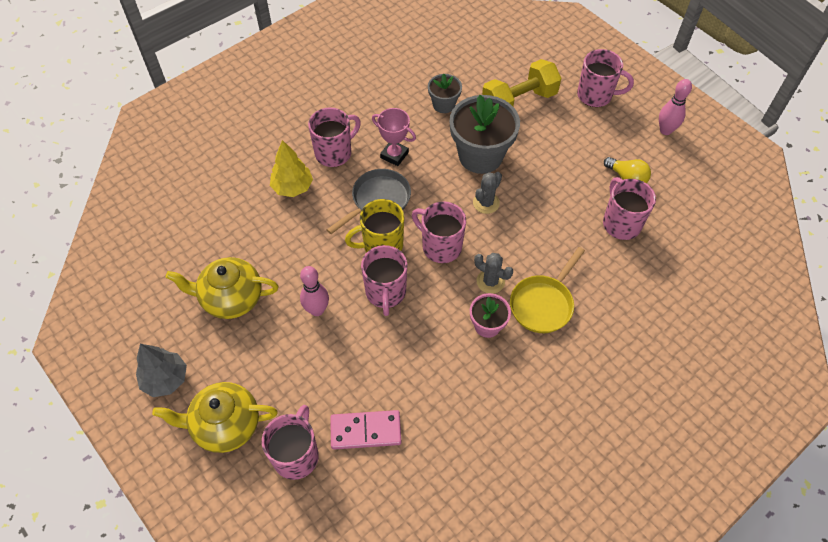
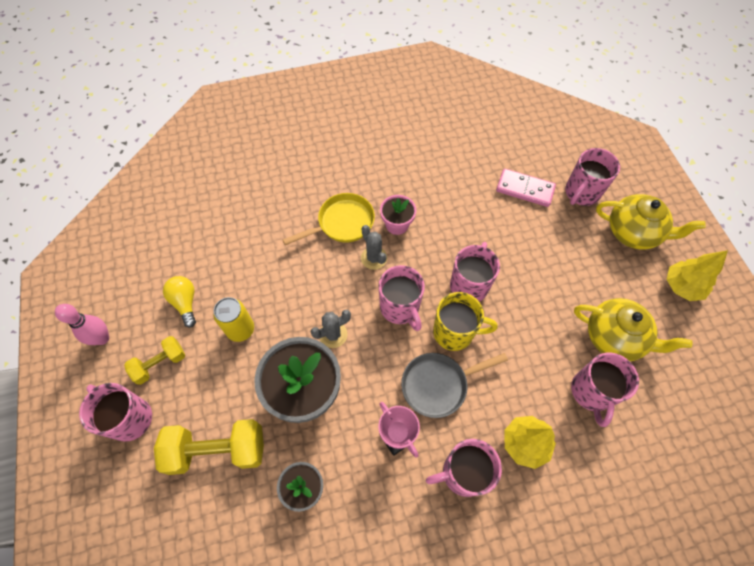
camera: 155 degrees left, 5 degrees up
(165, 379) = (682, 286): grey tree -> yellow tree
(317, 310) = (536, 294): pink bowling pin -> none
(564, 177) = (240, 329): none -> yellow can
(606, 132) = (160, 364): none -> yellow dumbbell
(621, 223) = (228, 262): pink mug -> pink mug (591, 392)

